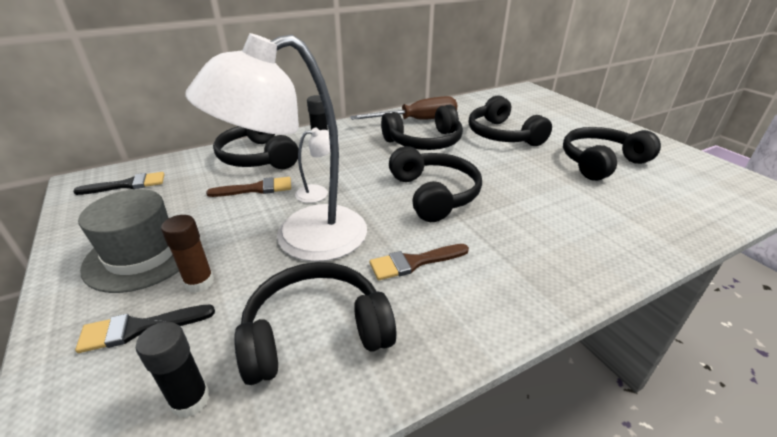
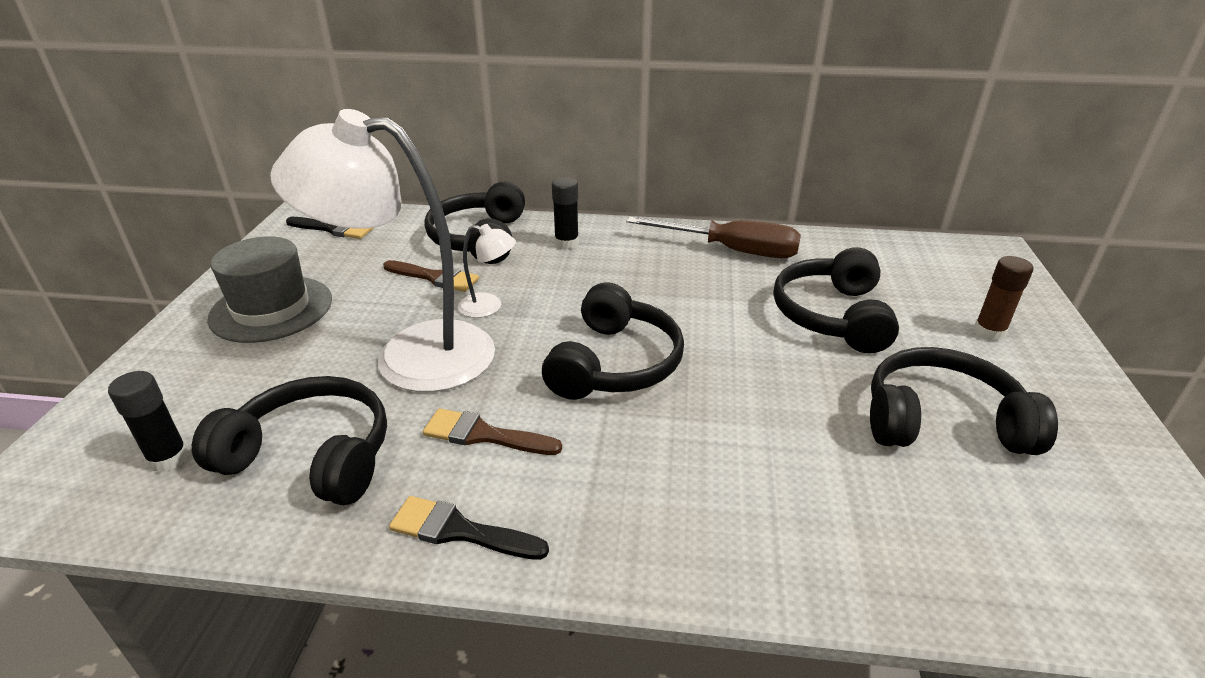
camera: 35 degrees right, 0 degrees up
(139, 328) = (201, 377): black brush -> black brush (459, 531)
(199, 282) = (282, 357): brown glue stick -> brown glue stick (989, 332)
(424, 142) = (698, 286): black headphones -> none

